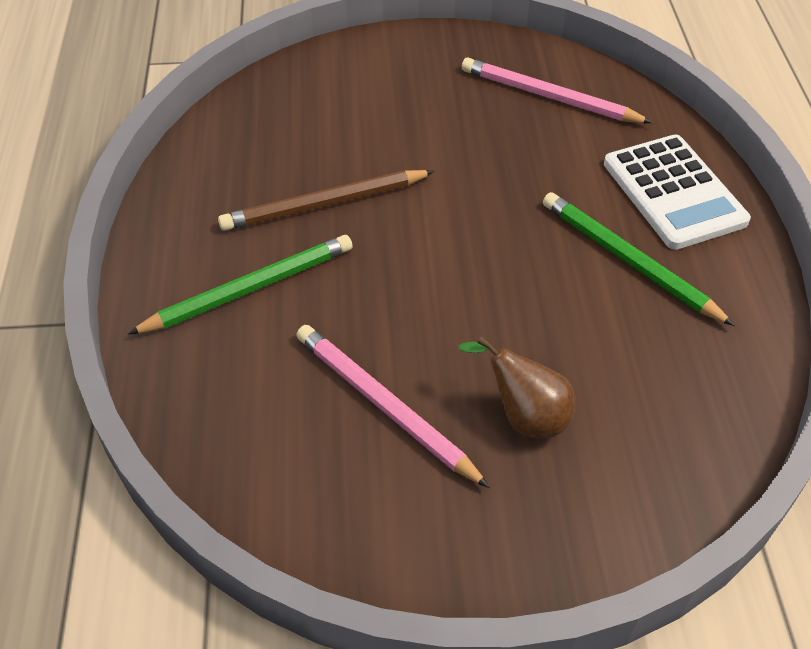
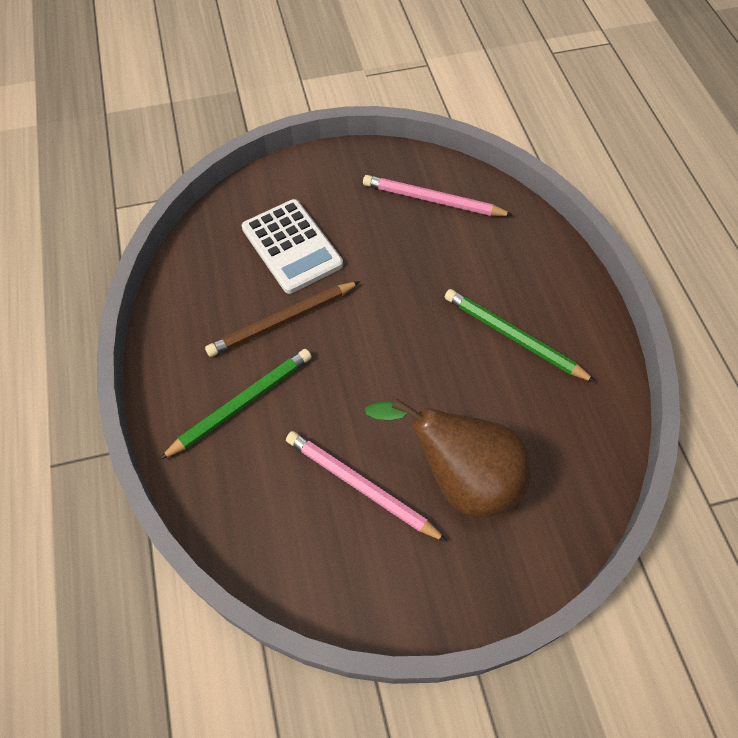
camera: 10 degrees left, 10 degrees up
(524, 416) = (461, 478): brown pear -> brown pear, size x1.82
(673, 192) = (537, 273): white calculator -> white calculator (292, 247)

